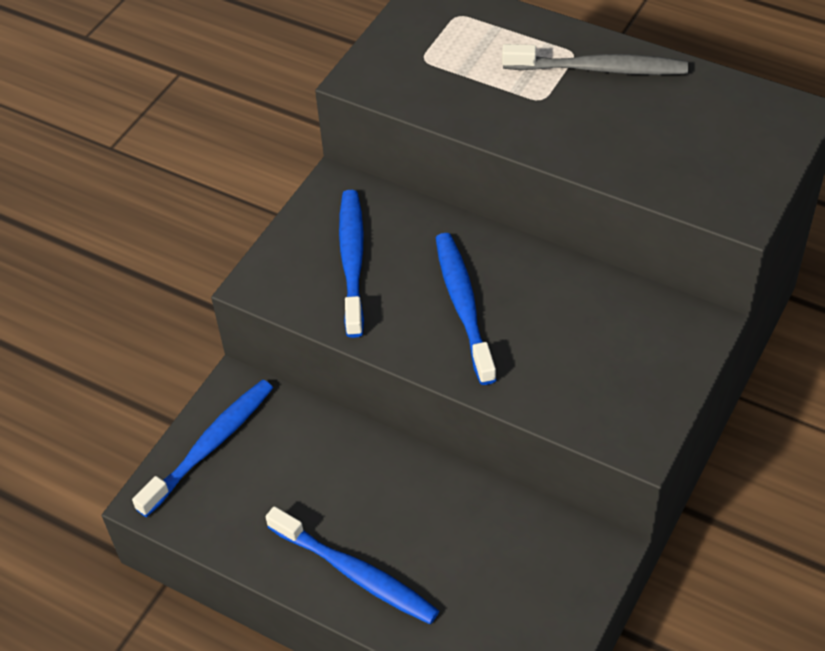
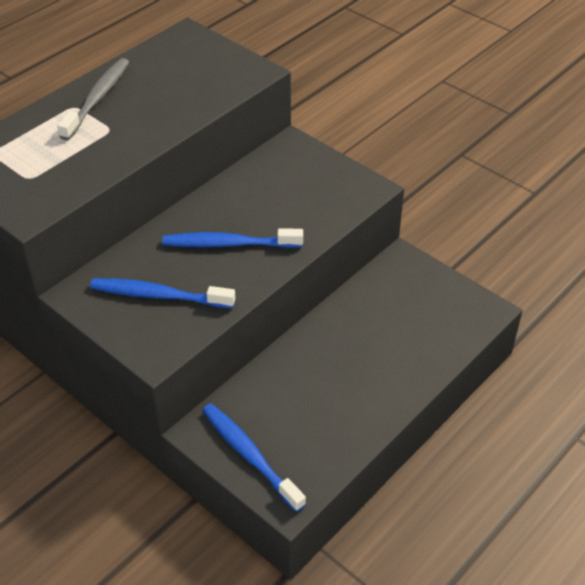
camera: 80 degrees left, 5 degrees down
(355, 573) = (387, 382): blue toothbrush -> none

